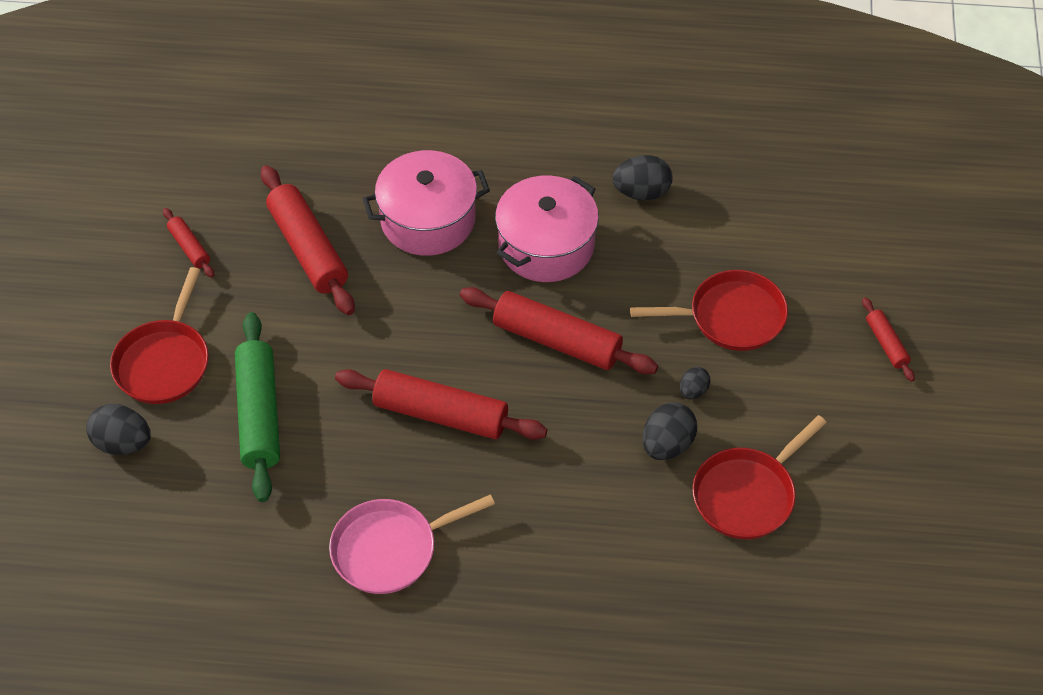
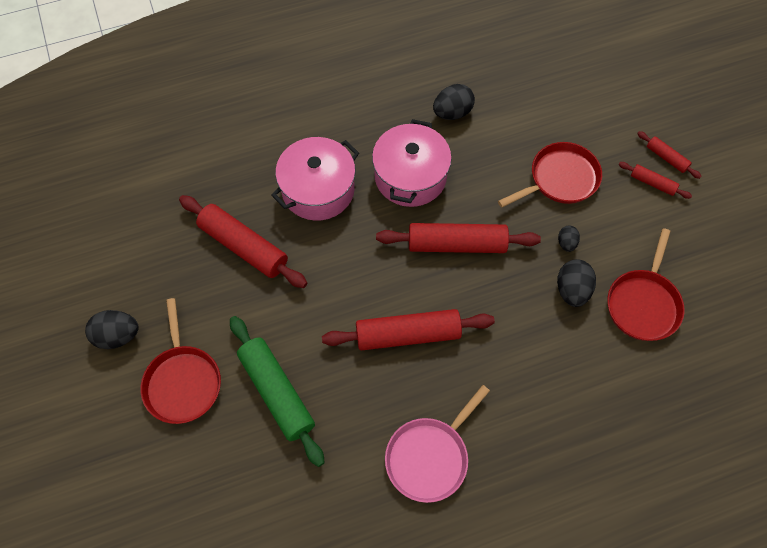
camera: 25 degrees left, 10 degrees up
(123, 443) = (185, 462): black egg -> black egg (117, 336)
(189, 247) = (154, 281): red rolling pin -> red rolling pin (652, 183)

